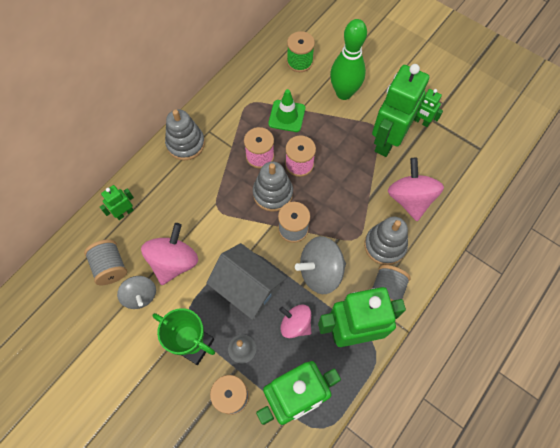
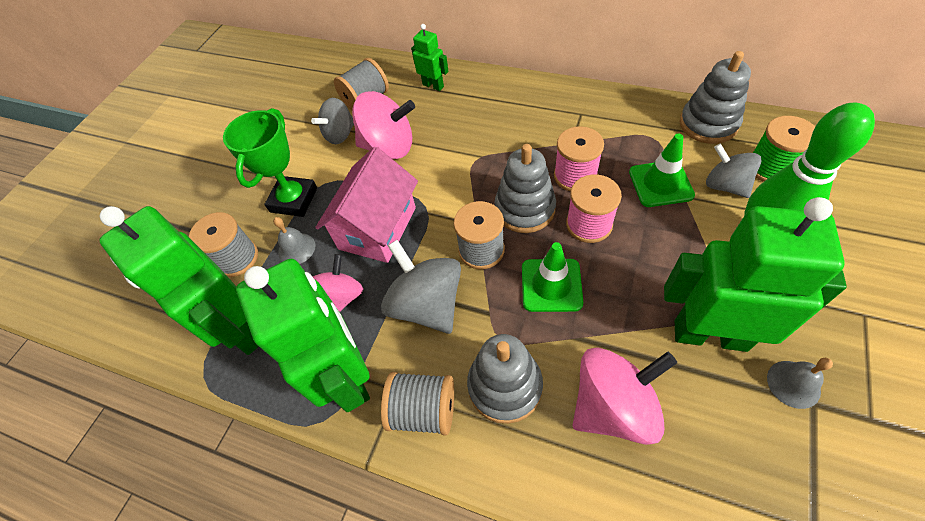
camera: 80 degrees right, 10 degrees down
(185, 144) = (549, 100): grey stacking toy -> grey stacking toy (708, 124)
(248, 288) = (377, 228): grey house -> pink house
(302, 87) = (725, 185): none -> grey spinning top
(332, 200) = (551, 285): none -> green traffic cone
(421, 121) = (793, 384): green robot -> grey bell

